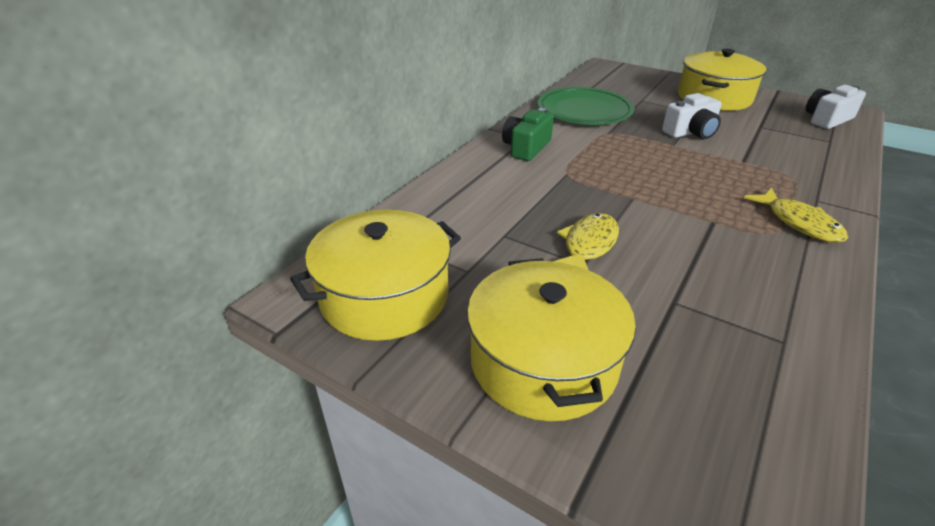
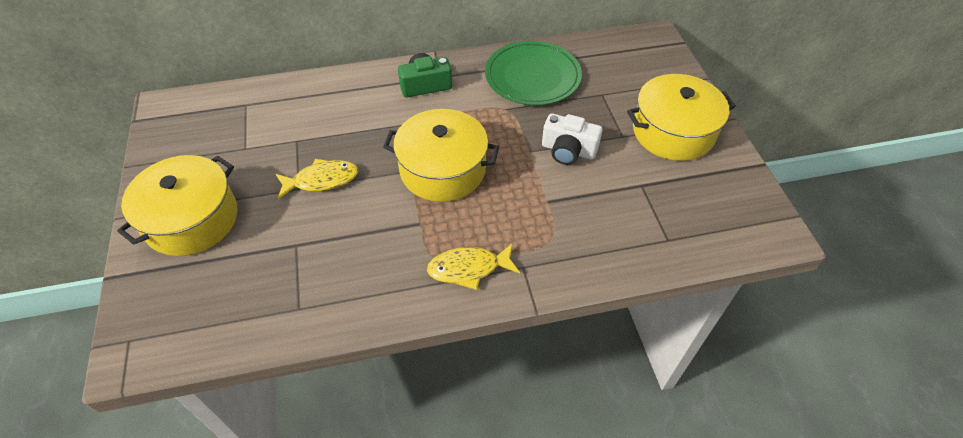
camera: 45 degrees right, 15 degrees up
(384, 296) = (193, 134): yellow pot -> yellow pot (442, 169)
(799, 223) = (468, 269): yellow fish -> yellow fish turned 60 degrees clockwise
(827, 119) = (725, 222): white camera -> none

